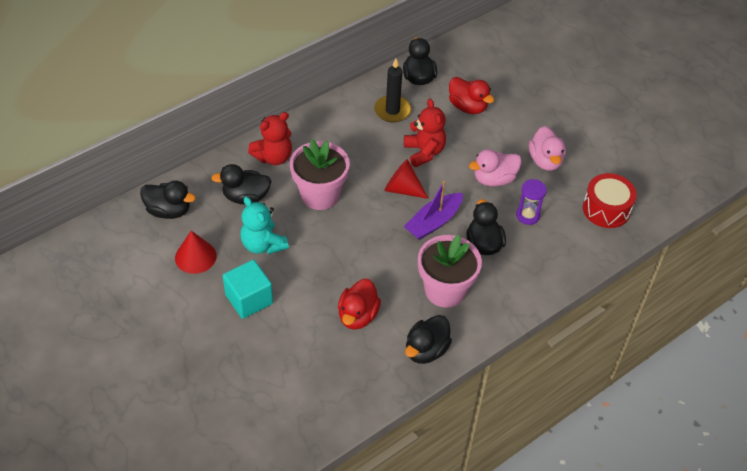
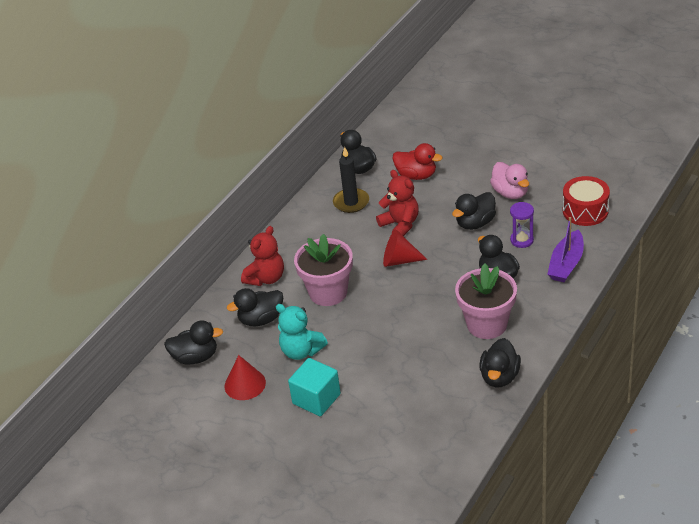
camera: 15 degrees left, 10 degrees down
(358, 316) = (423, 373): red duck -> none
(433, 222) = (443, 276): purple boat -> purple boat (566, 264)
(494, 179) = (475, 223): pink duck -> black duck

